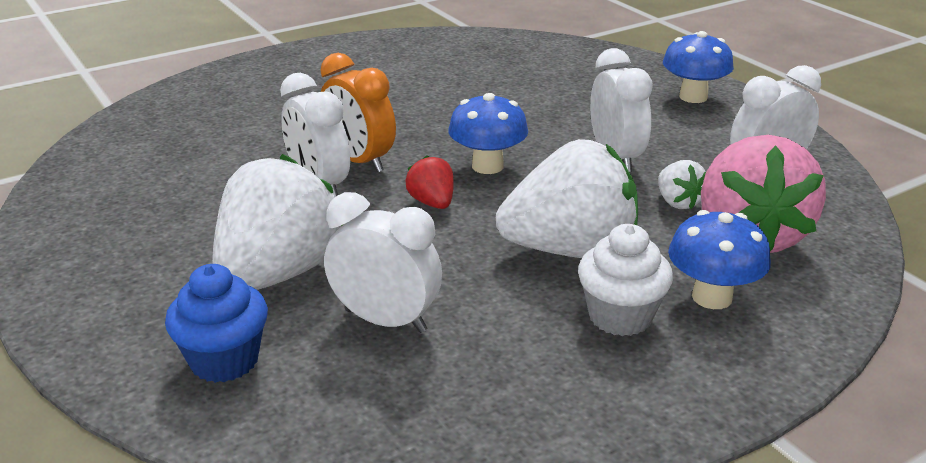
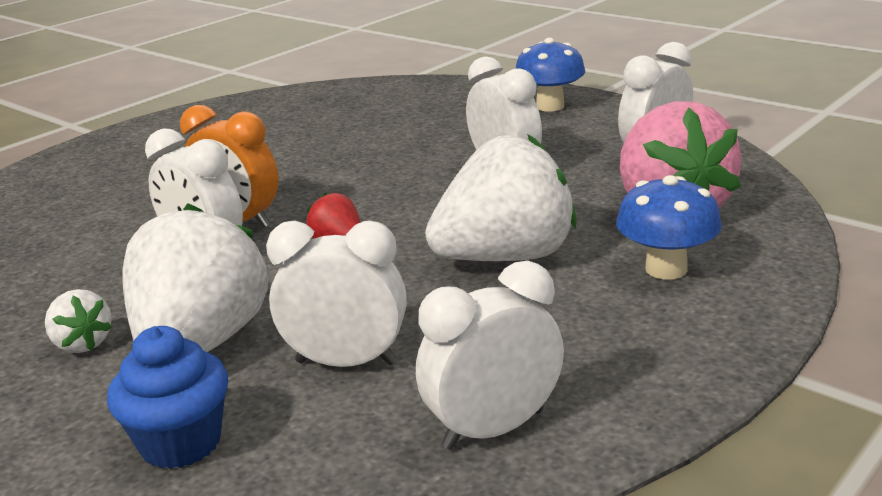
camera: 15 degrees left, 5 degrees down
(476, 416) = (493, 429): none -> white clock
(487, 166) = (379, 200): blue mushroom -> none
(620, 316) = (588, 305): white cupcake -> none
(677, 202) = (586, 196): white strawberry -> white strawberry (82, 344)

